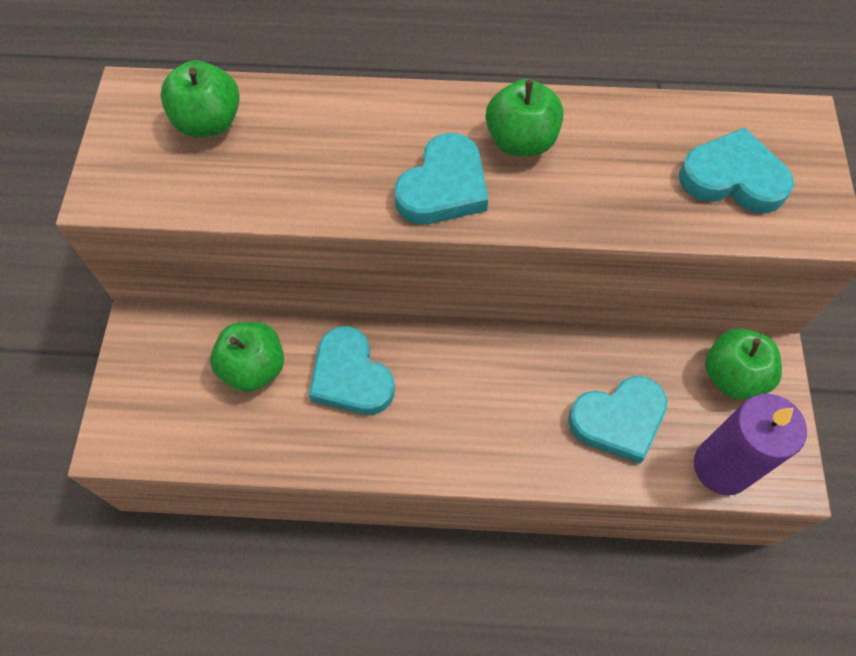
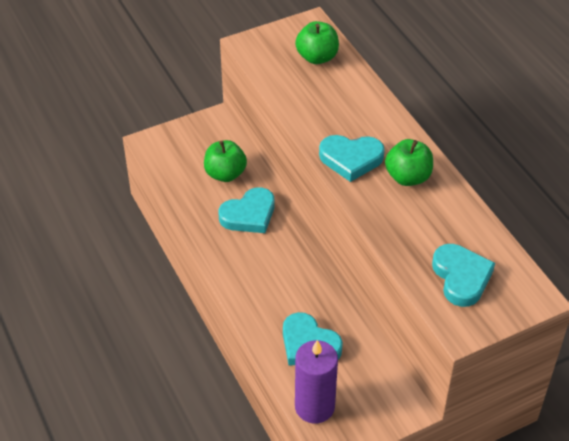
camera: 60 degrees right, 15 degrees down
(351, 377) = (249, 215): turquoise heart -> turquoise heart turned 150 degrees counterclockwise
(732, 376) = (381, 392): green apple -> none

